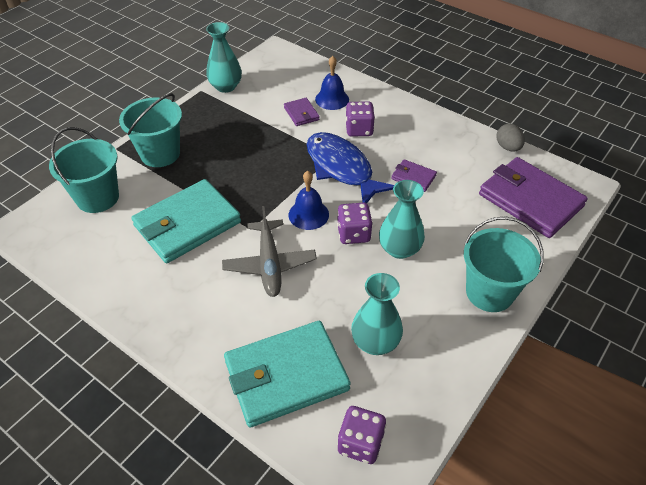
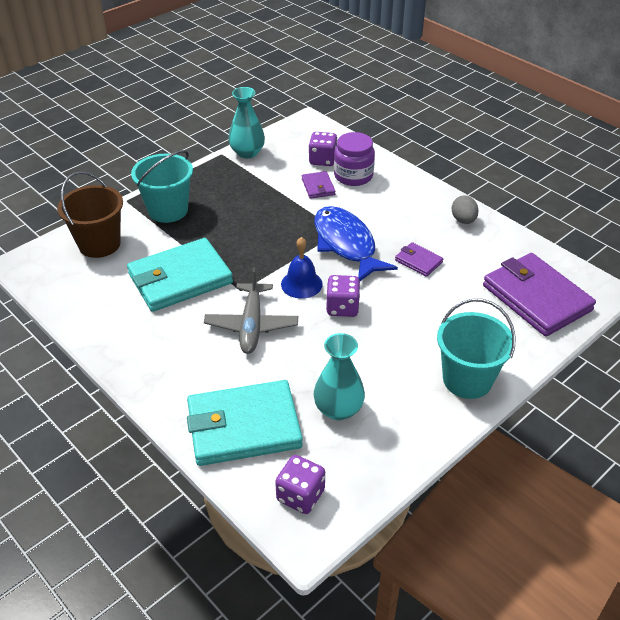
camera: 10 degrees right, 5 degrees down
(97, 198) = (99, 244): turquoise bucket -> brown bucket
(332, 99) = (353, 176): blue bell -> purple jar
(359, 130) = (374, 209): purple dice -> purple dice (322, 160)
(399, 249) = (385, 327): turquoise vase -> none
(508, 147) = (527, 243): grey egg -> grey egg (463, 220)

